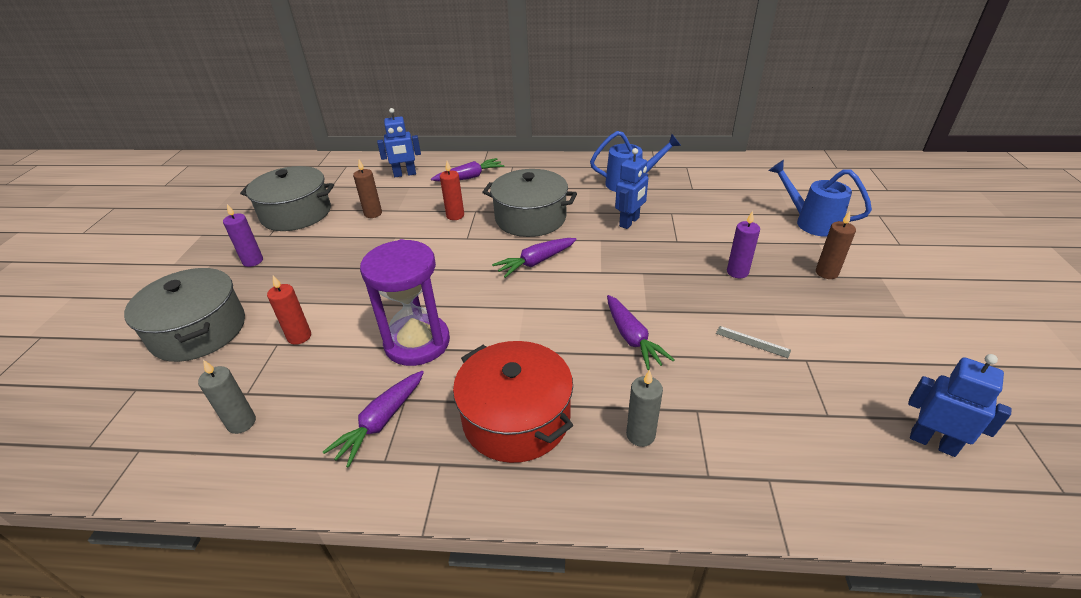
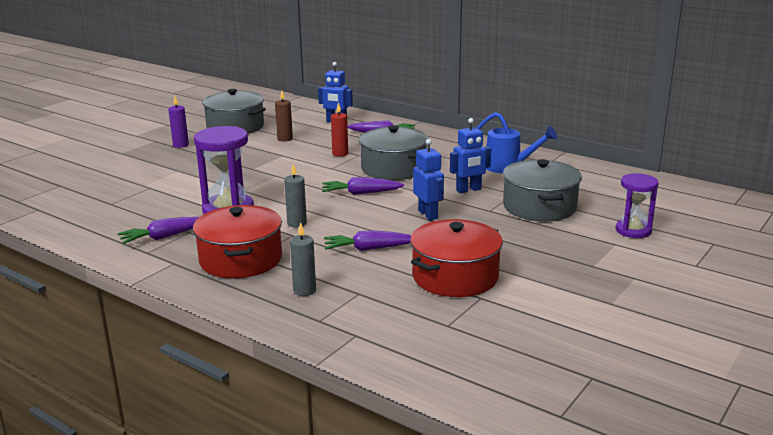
camera: 30 degrees right, 15 degrees down
(199, 331) = (116, 170): grey pot -> grey pot (539, 207)
(241, 423) = (95, 214): grey candle -> grey candle (297, 223)
(299, 336) = (165, 188): red candle -> none
(632, 338) = (369, 249): purple carrot -> purple carrot turned 75 degrees clockwise
(737, 272) = (509, 240): purple candle -> none
(752, 341) = (455, 277): grey ruler -> red pot
(811, 222) = (633, 230): blue watering can -> purple hourglass
(826, 273) = (588, 261): brown candle -> none
(932, 442) = (503, 362): blue robot -> blue robot (428, 214)

